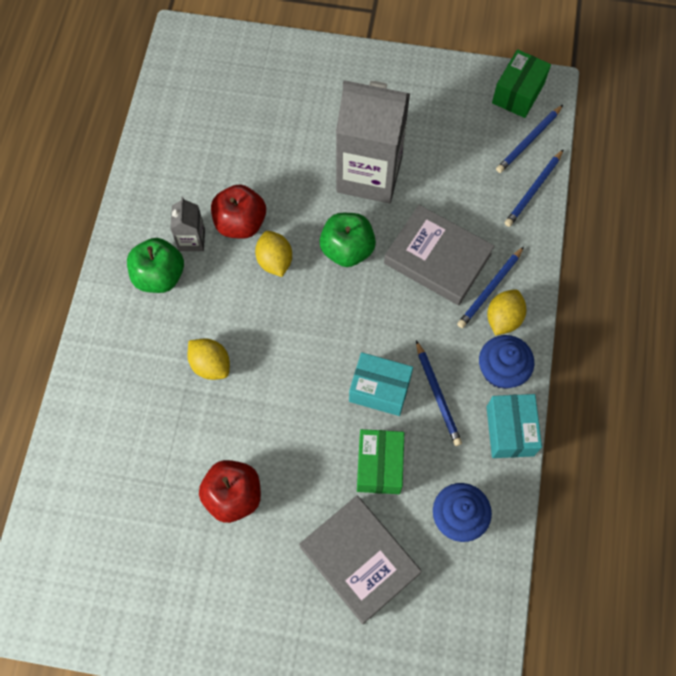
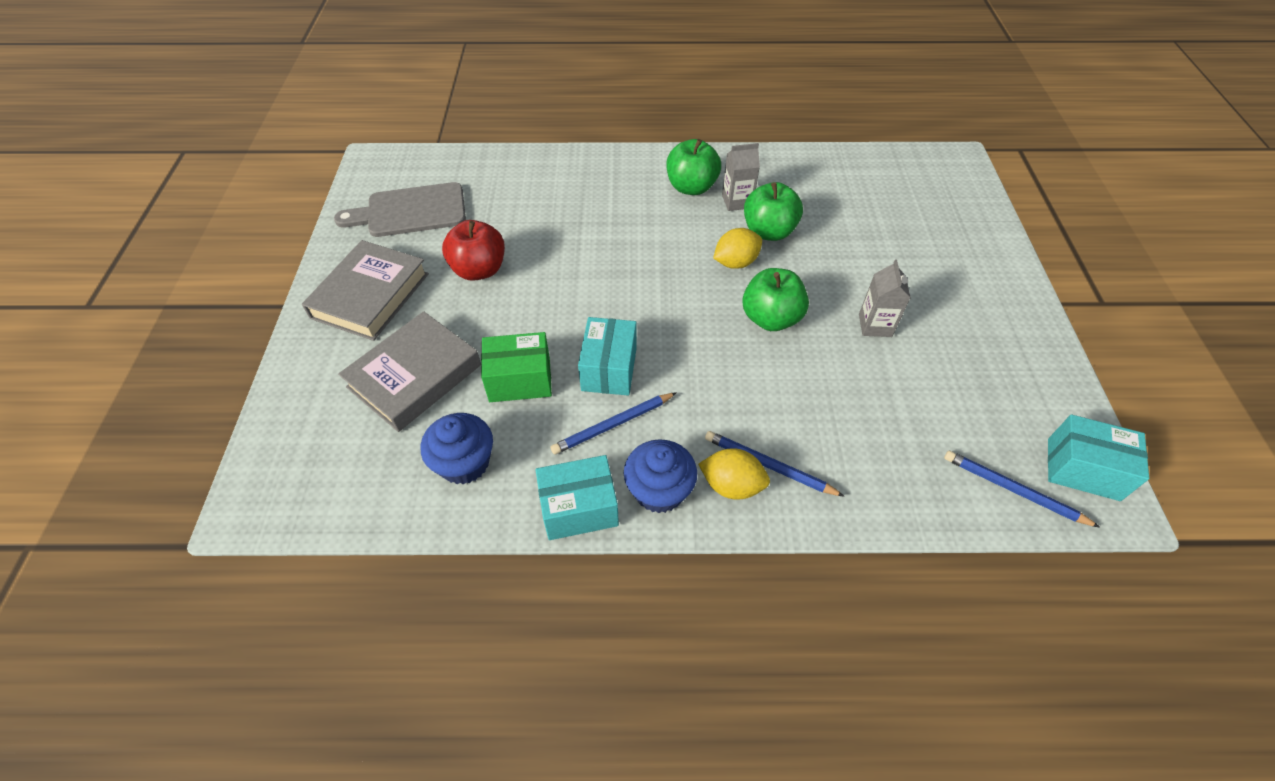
camera: 80 degrees right, 15 degrees down
(124, 567) = (411, 211): none -> grey cutting board
(211, 365) = (609, 234): yellow lemon -> none
(240, 223) = (768, 231): red apple -> green apple
(369, 174) = (875, 325): grey carton -> grey carton, size x0.44
(437, 258) = (791, 404): grey book -> grey book (370, 296)
(518, 93) = (1083, 469): green box -> turquoise box
(533, 190) = (938, 503): blue pencil -> none

